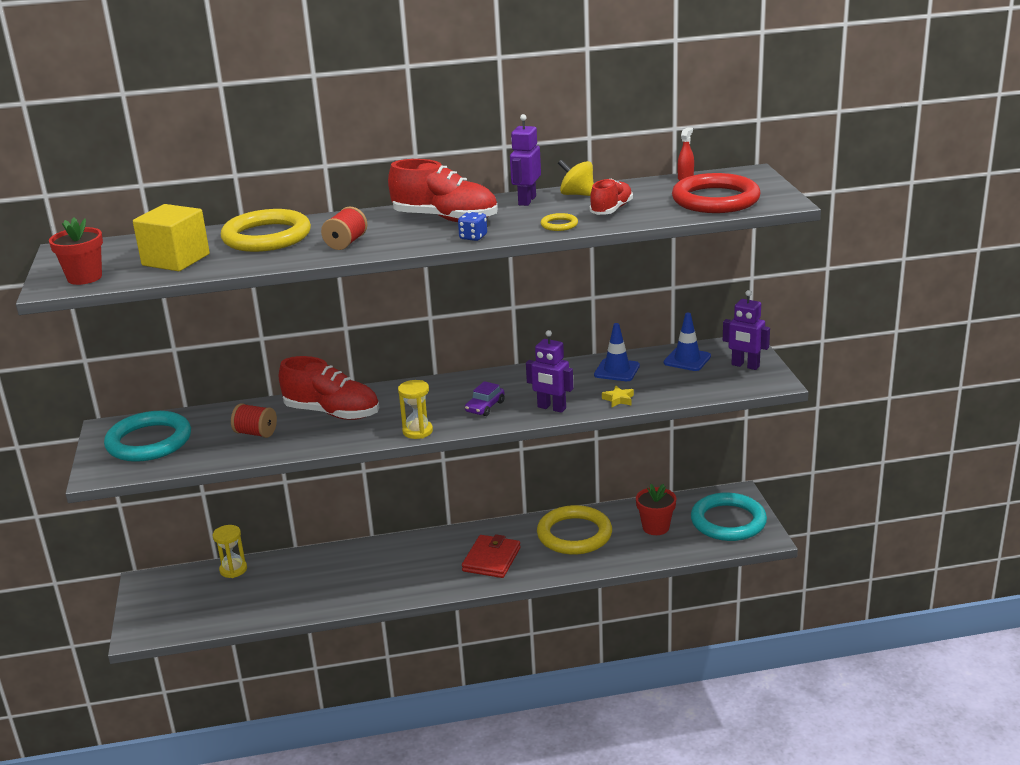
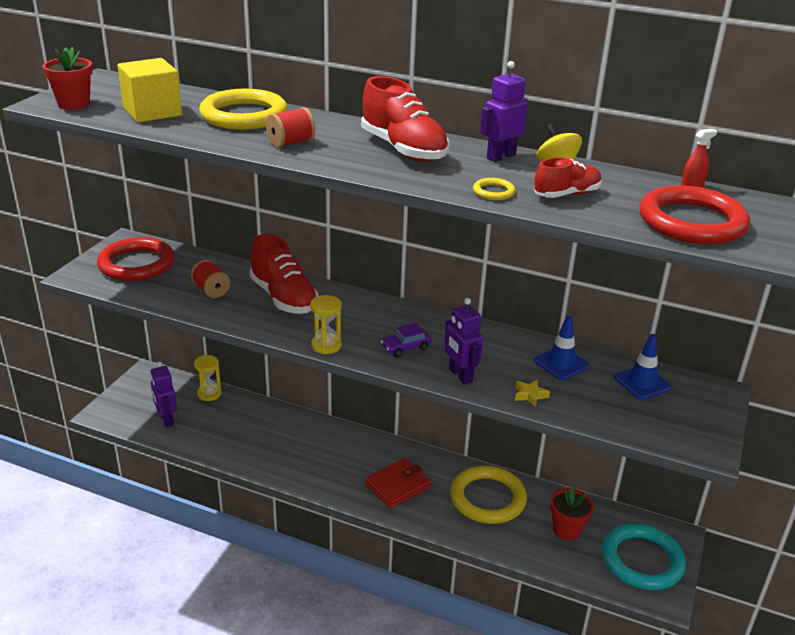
camera: 30 degrees right, 5 degrees up
(149, 441) = (136, 264): turquoise ring -> red ring
(473, 237) = (399, 176): blue dice -> none
(745, 366) = (696, 416): purple robot -> purple robot (166, 420)

